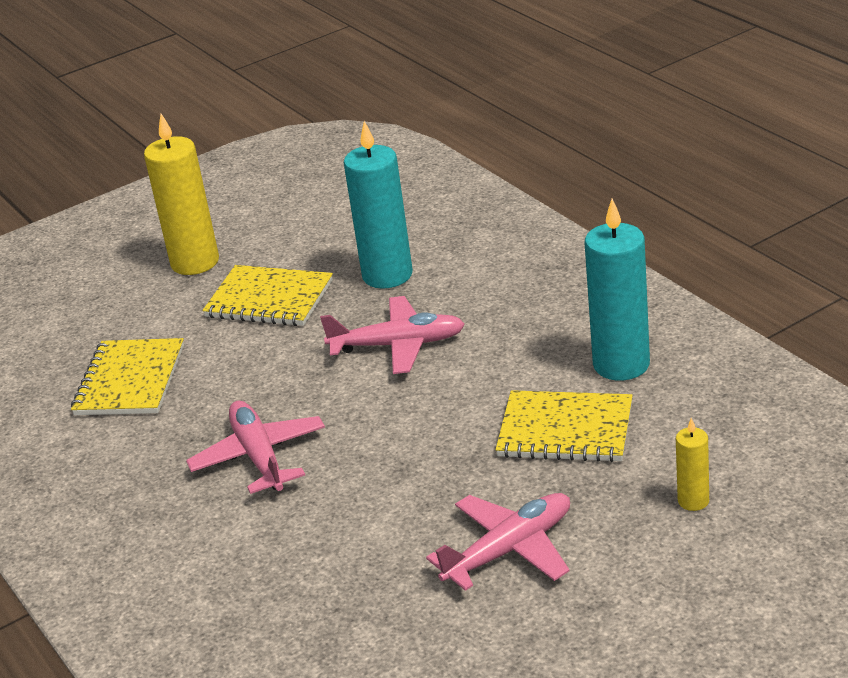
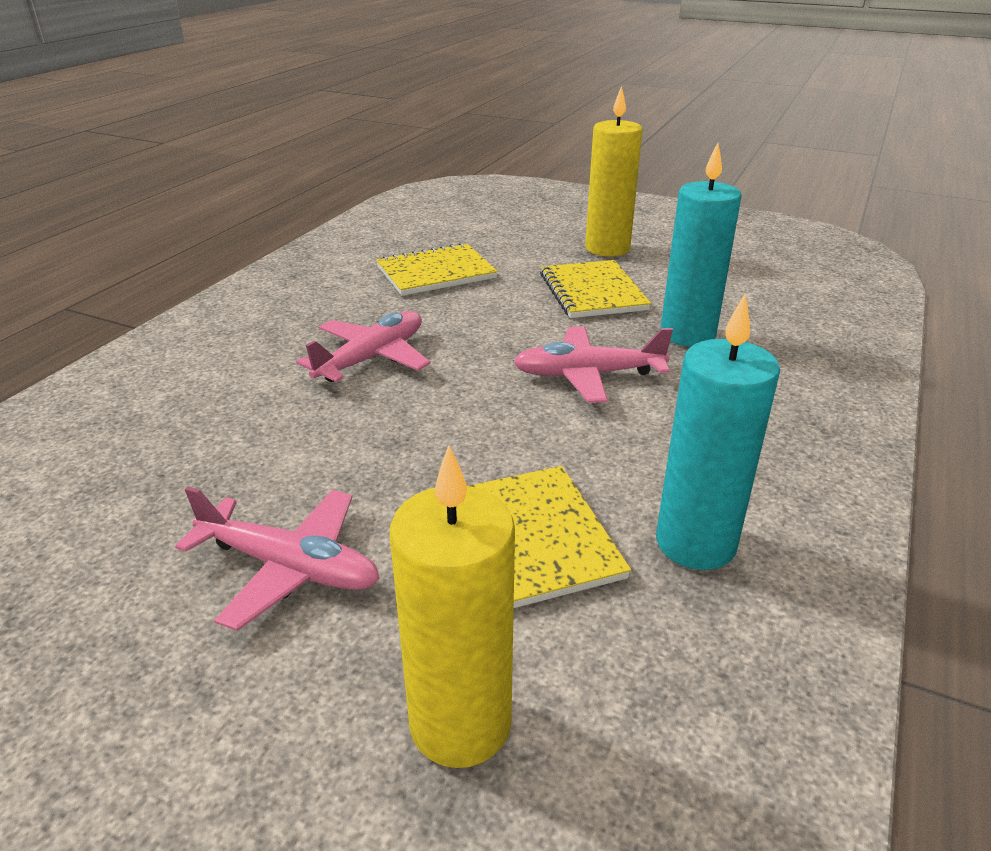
camera: 55 degrees right, 0 degrees up
(398, 345) = (588, 375): pink plane -> pink plane turned 120 degrees clockwise
(693, 501) = (460, 723): yellow candle -> yellow candle, size x2.03

